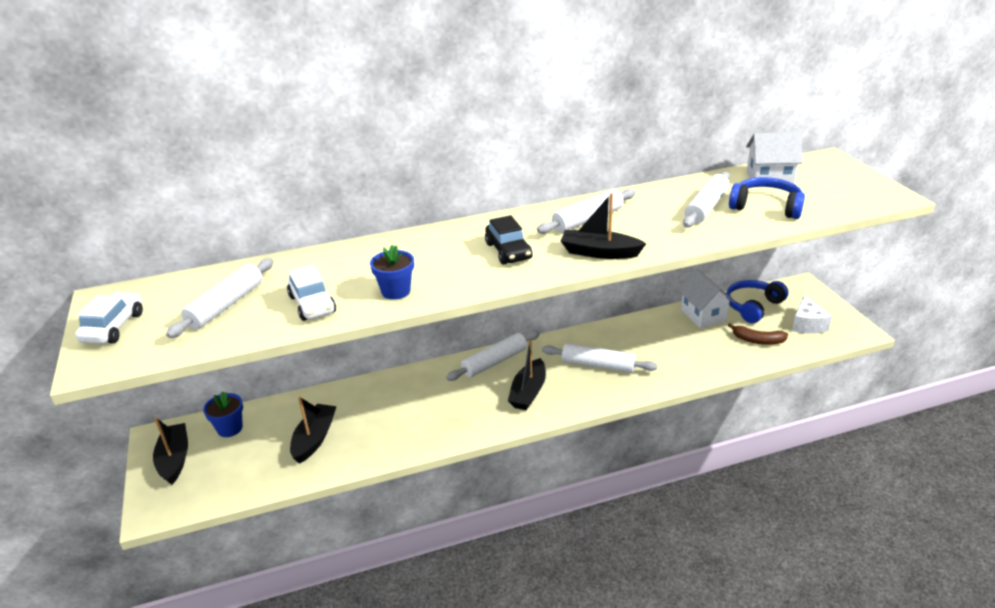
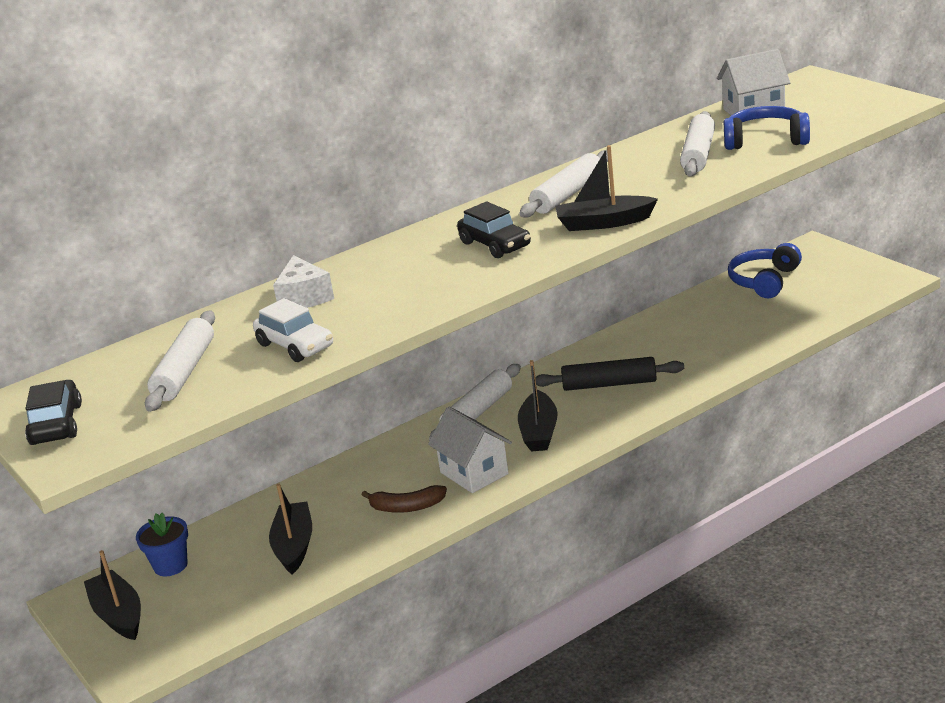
camera: 15 degrees left, 5 degrees down
(113, 327) = (56, 424): white car -> black car
(396, 291) = (388, 311): blue flower pot -> none
(598, 365) = (609, 384): white rolling pin -> black rolling pin
(703, 315) = (709, 303): white house -> white house (474, 473)
(757, 340) = (786, 314): brown banana -> brown banana (407, 507)
(807, 324) = (836, 285): white cheese -> white cheese (304, 297)

